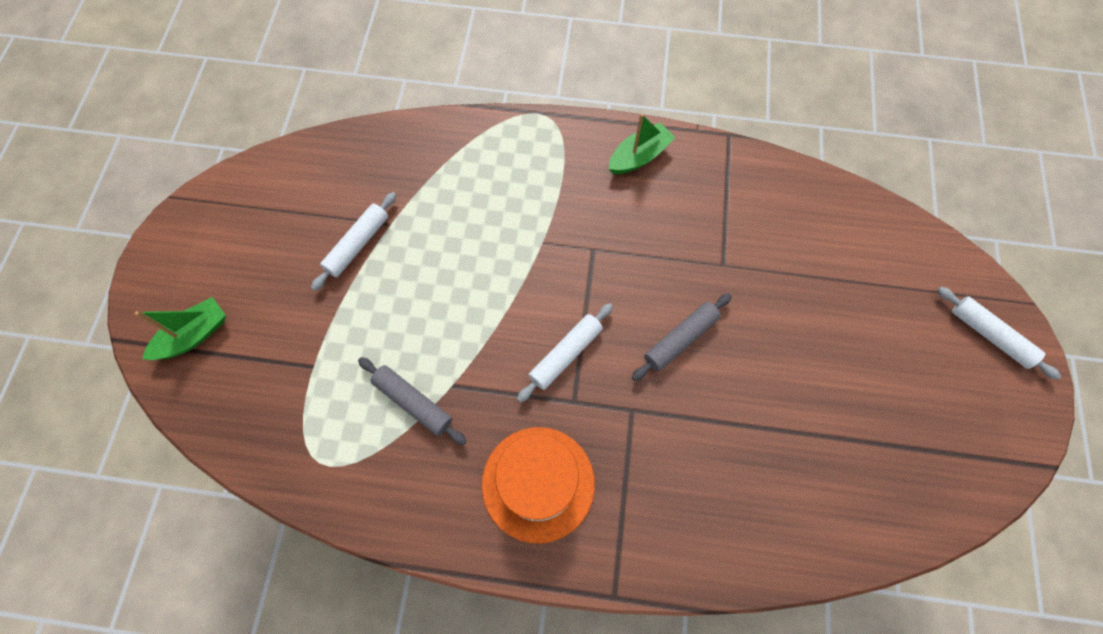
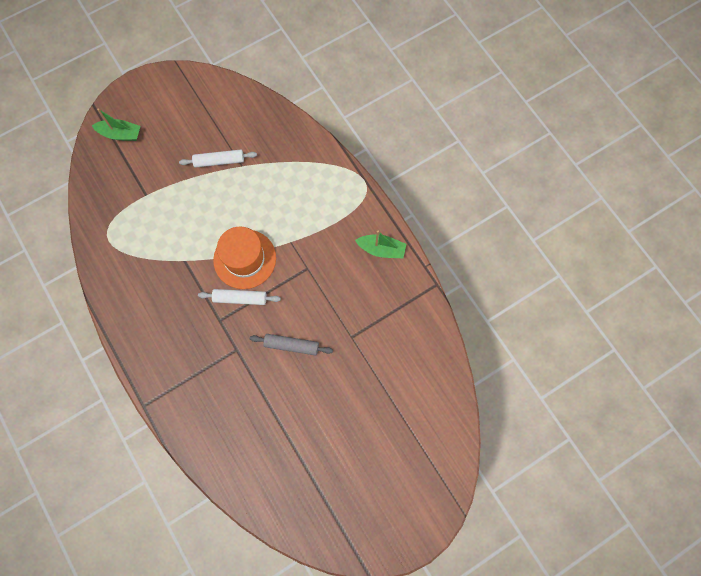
camera: 50 degrees right, 5 degrees up
(413, 402) = (163, 251): grey rolling pin -> none
(538, 483) = (168, 334): orange hat -> orange hat (244, 259)
(990, 335) = (423, 500): white rolling pin -> none

